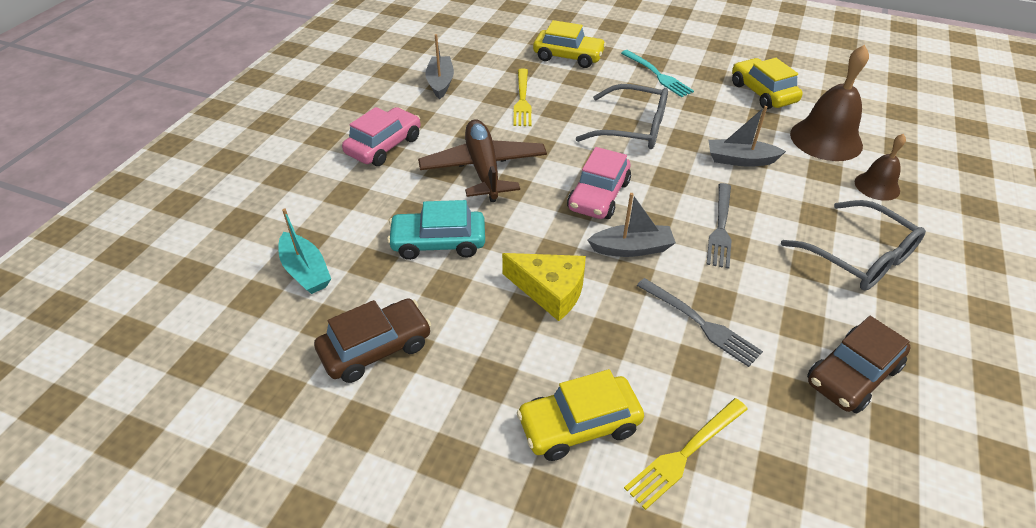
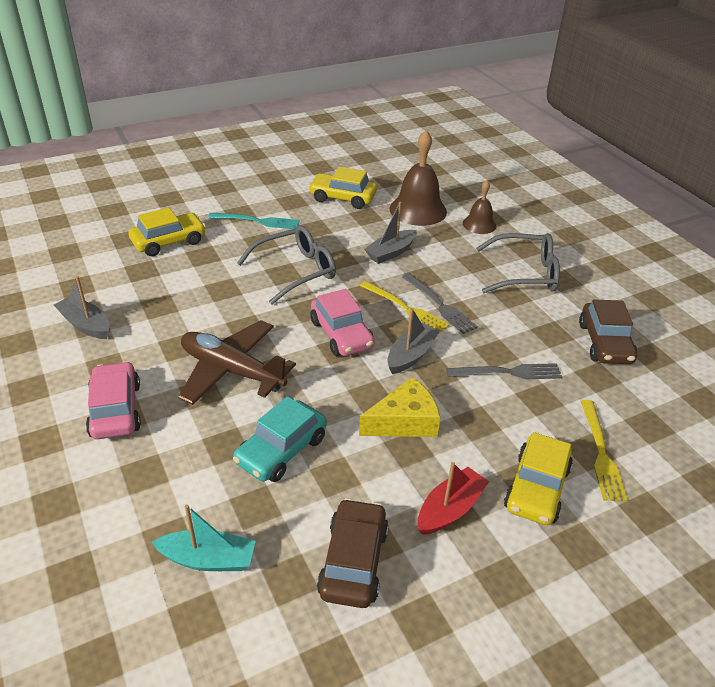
camera: 50 degrees left, 5 degrees down
(488, 376) = (450, 509): none -> red boat
(522, 100) = (182, 298): yellow fork -> yellow fork (406, 309)

